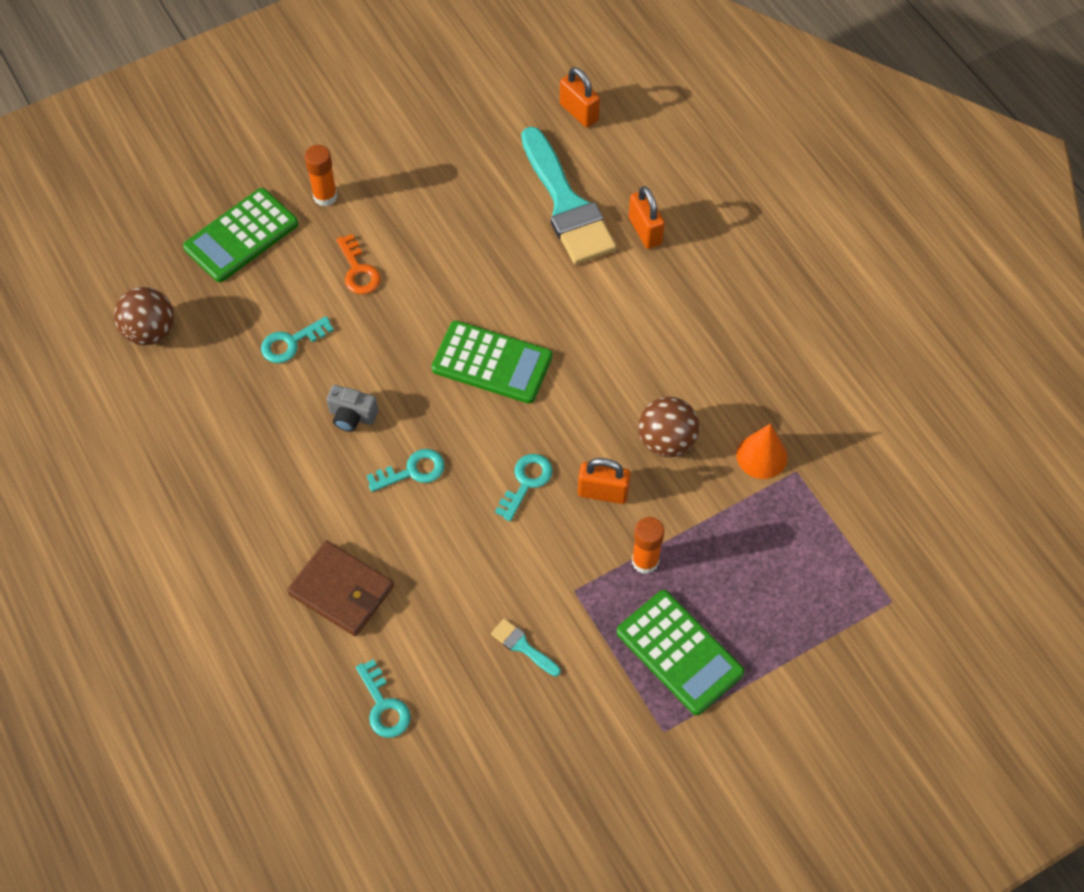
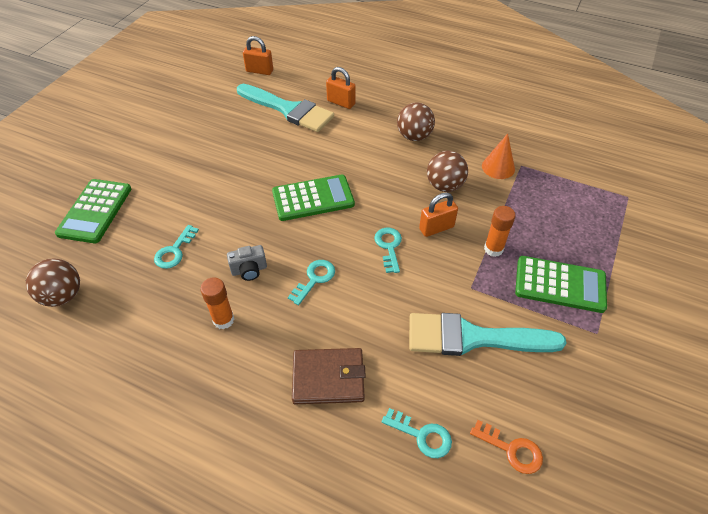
camera: 35 degrees left, 10 degrees down
(325, 196) = (138, 167): orange glue stick -> orange glue stick (223, 320)
(358, 271) = (190, 193): orange key -> orange key (512, 450)
(522, 646) = (473, 338): turquoise brush -> turquoise brush, size x2.48
(695, 343) = (414, 136): none -> brown ball

